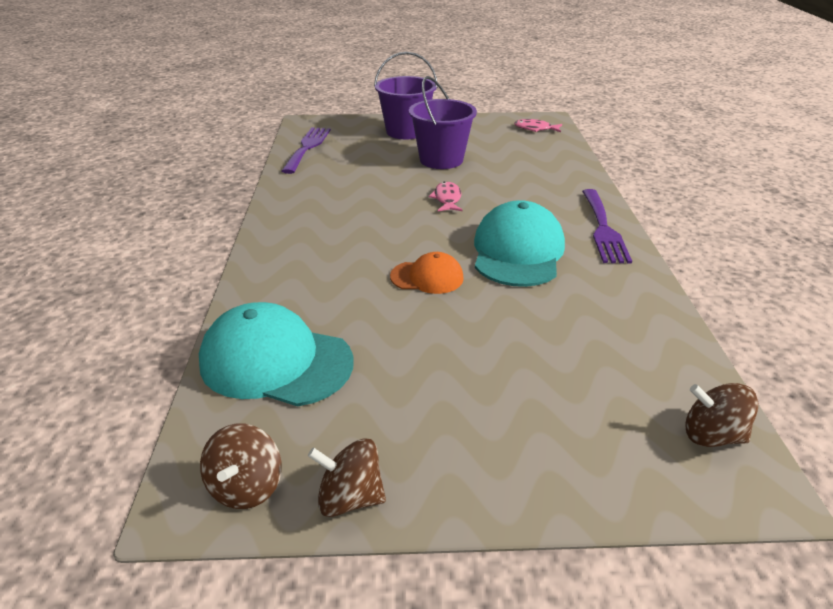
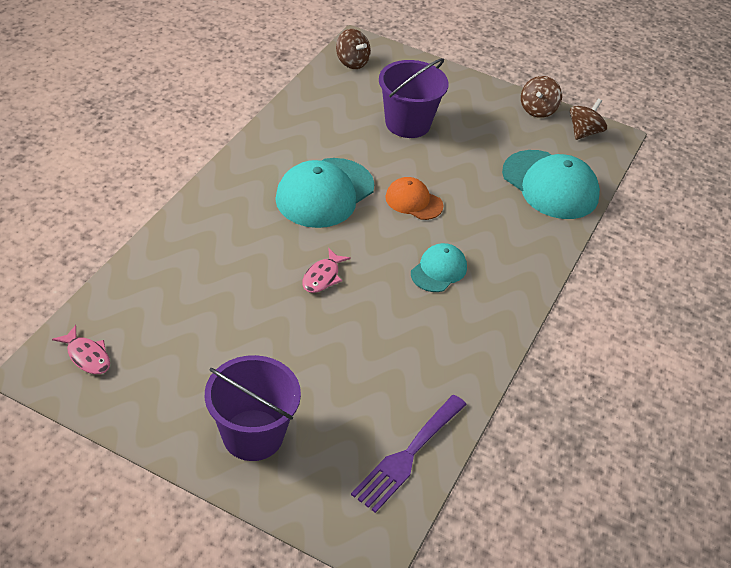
camera: 155 degrees left, 10 degrees up
(350, 497) = (538, 110): brown spinning top -> brown spinning top turned 75 degrees clockwise
(356, 233) = (438, 270): none -> turquoise cap
(441, 160) = (268, 345): purple bucket -> purple bucket (407, 123)
(603, 229) = (232, 182): purple fork -> none

